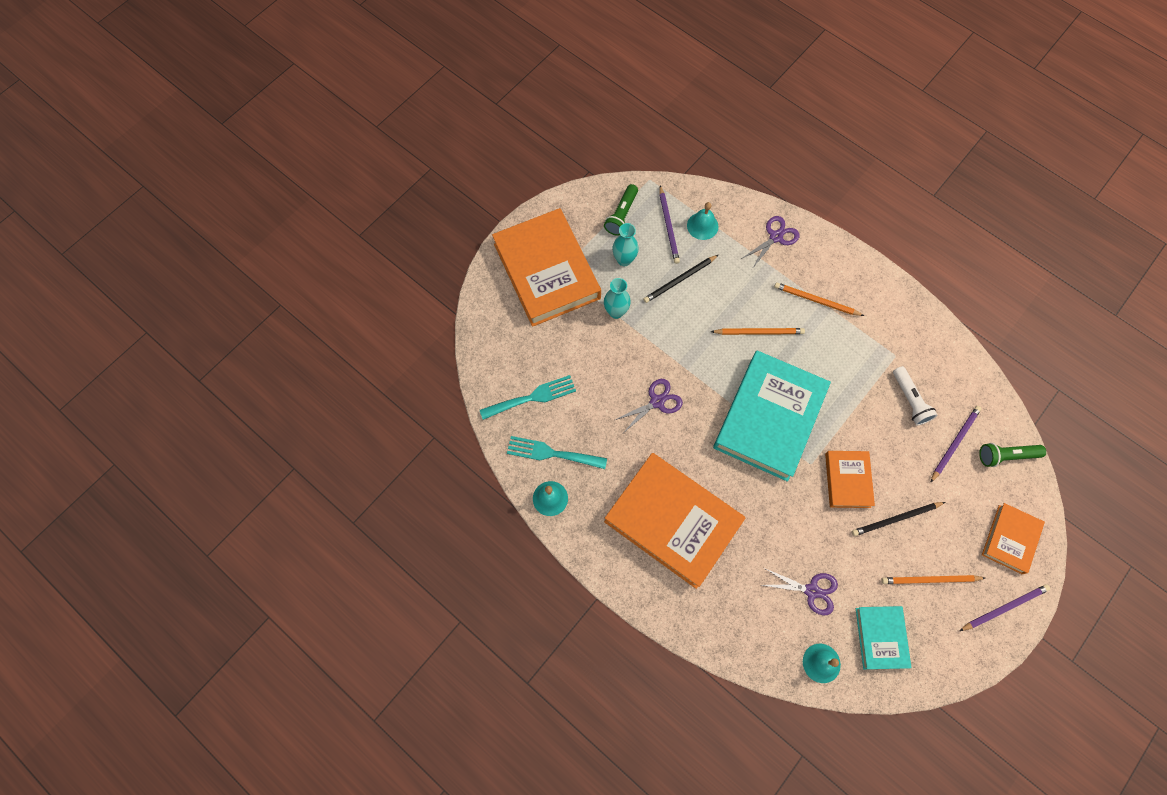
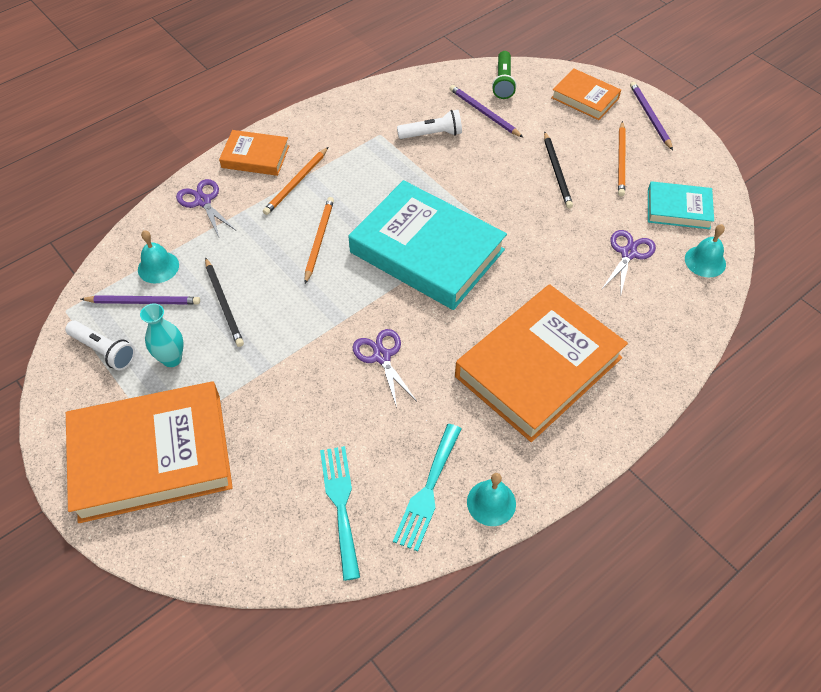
camera: 80 degrees left, 15 degrees down
(616, 312) = (244, 381): turquoise vase -> none
(621, 215) = (104, 350): green flashlight -> white flashlight
(847, 480) = (510, 200): orange book -> orange book (255, 157)

